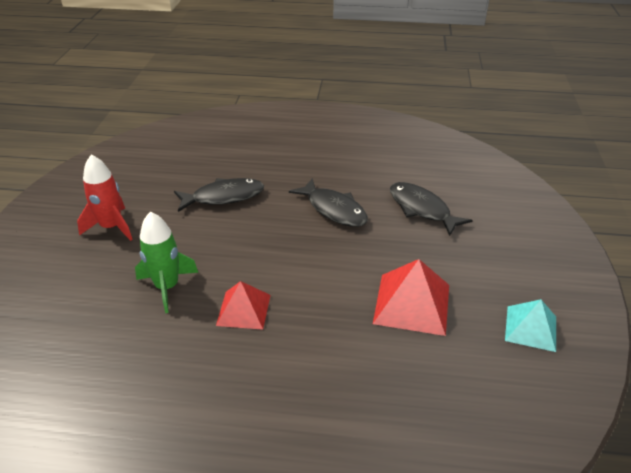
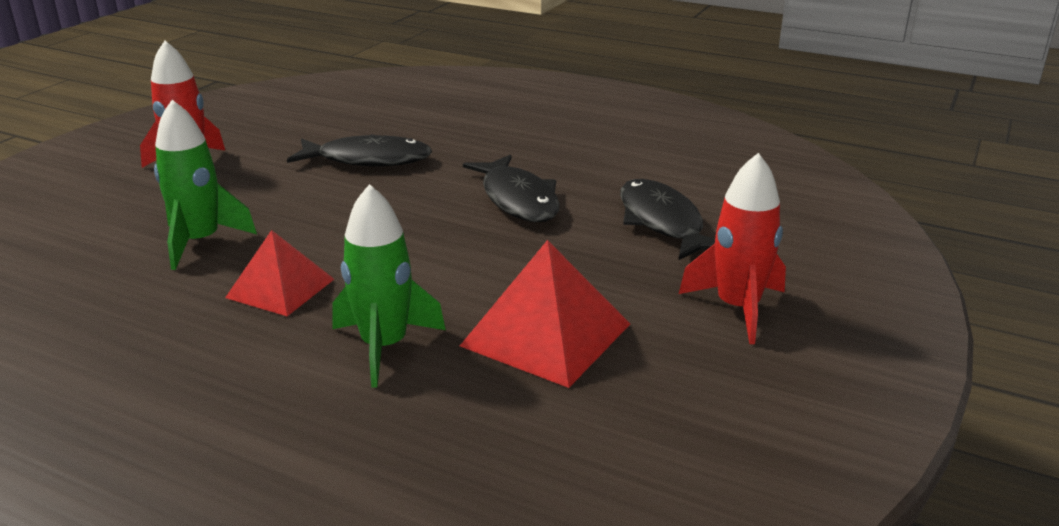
camera: 20 degrees right, 10 degrees down
(333, 335) = (384, 346): none -> green rocket
(494, 260) = (737, 308): none -> red rocket
(531, 328) = (733, 412): turquoise pyramid -> none

